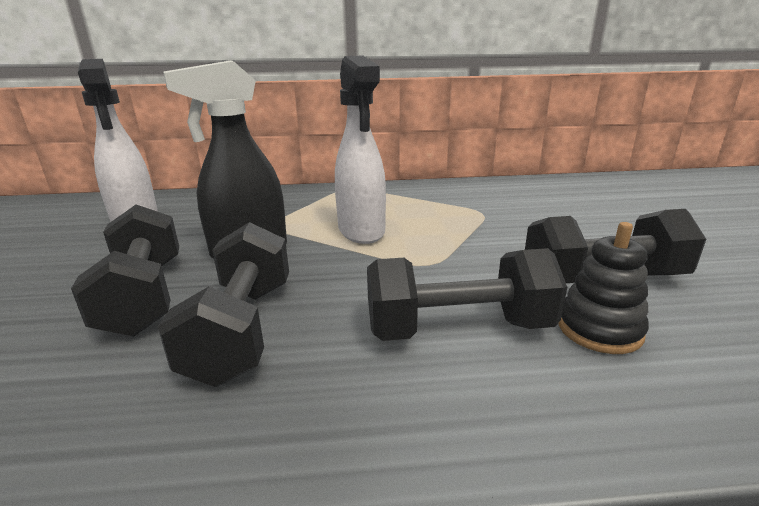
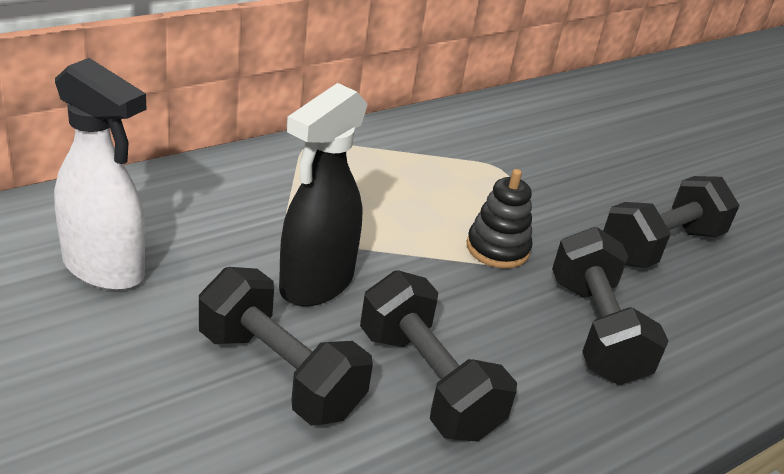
camera: 35 degrees left, 10 degrees up
(361, 231) = (406, 225): white spray bottle -> none
(458, 328) = (595, 330): black dumbbell -> black dumbbell turned 60 degrees counterclockwise
(599, 329) = (688, 304): black stacking toy -> black stacking toy (497, 248)

